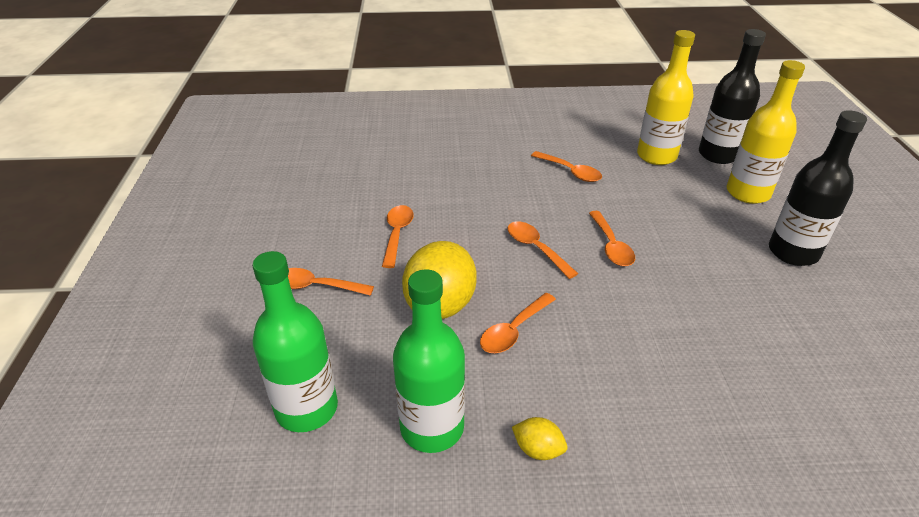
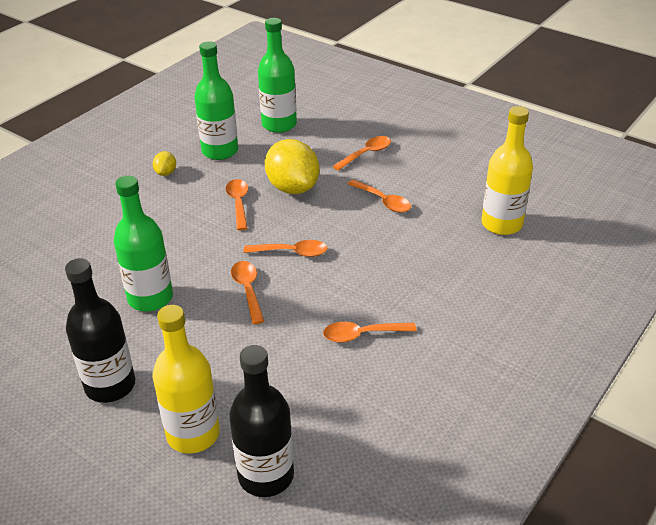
camera: 130 degrees right, 0 degrees up
(538, 449) = (166, 173): yellow lemon -> yellow lemon turned 60 degrees counterclockwise
(611, 246) = (248, 290): orange spoon -> orange spoon turned 45 degrees clockwise
(656, 156) = (320, 419): yellow bottle -> yellow bottle (501, 224)
(705, 296) = (150, 298): none -> green bottle

